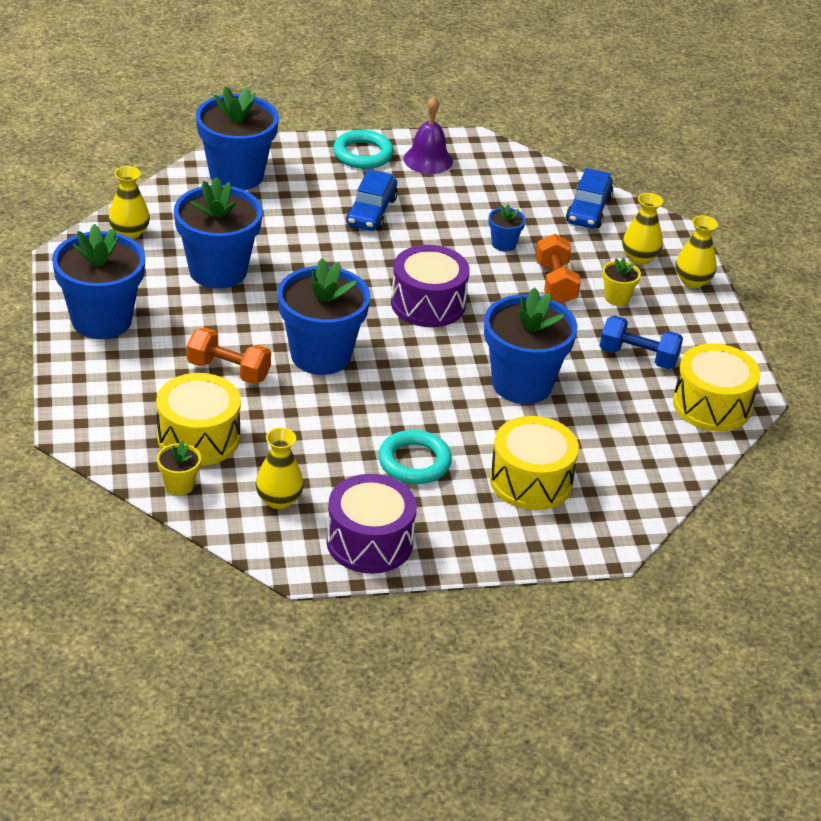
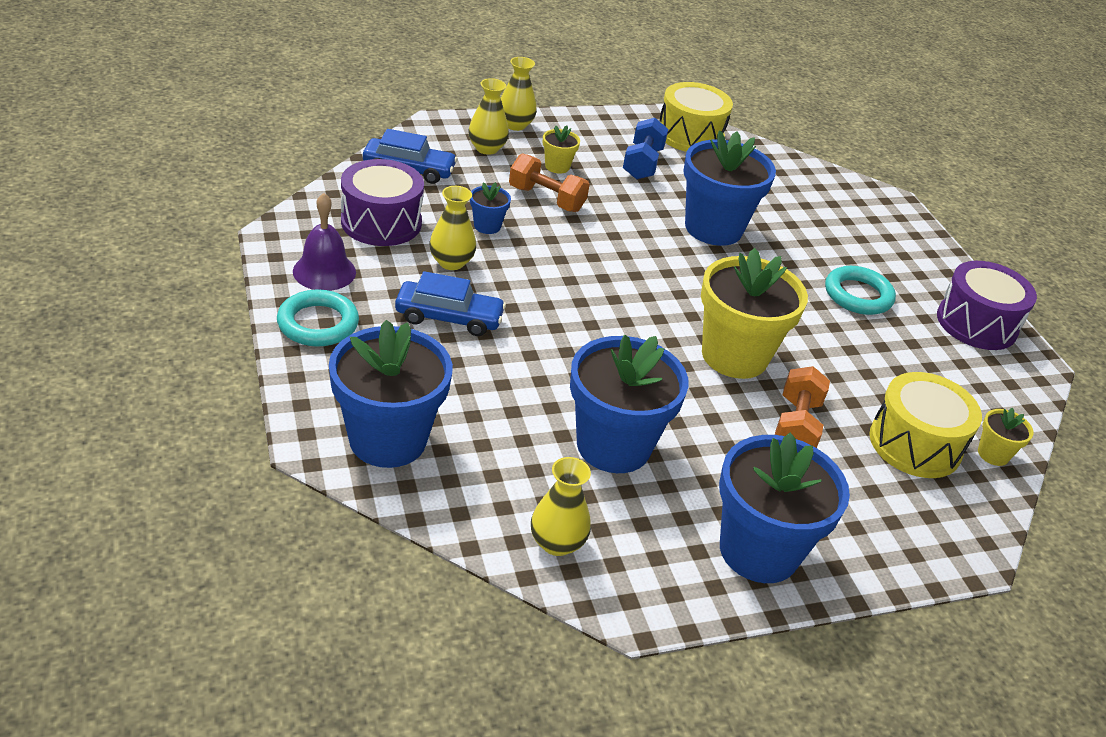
camera: 100 degrees left, 0 degrees up
(279, 500) = (964, 381): yellow vase -> yellow vase (451, 262)
(320, 355) = (734, 356): blue flower pot -> yellow flower pot
(428, 303) = (612, 280): purple drum -> purple drum (381, 222)
(531, 481) = (840, 231): yellow drum -> none
(555, 283) = (546, 199): orange dumbbell -> orange dumbbell turned 45 degrees clockwise

